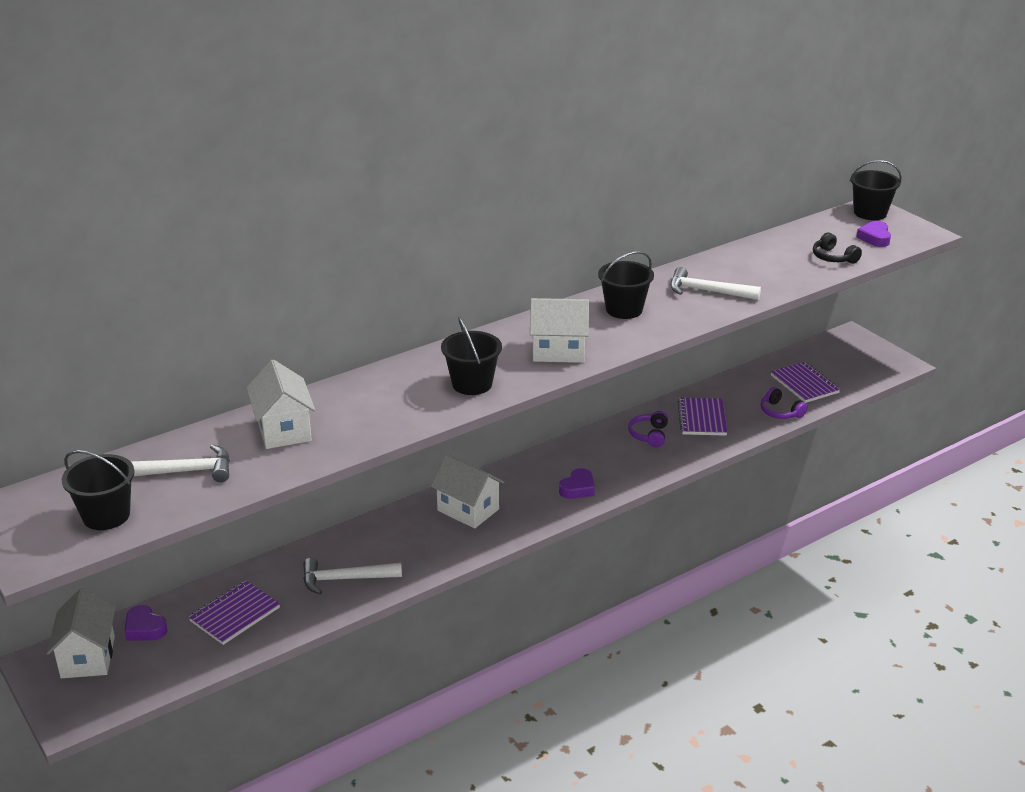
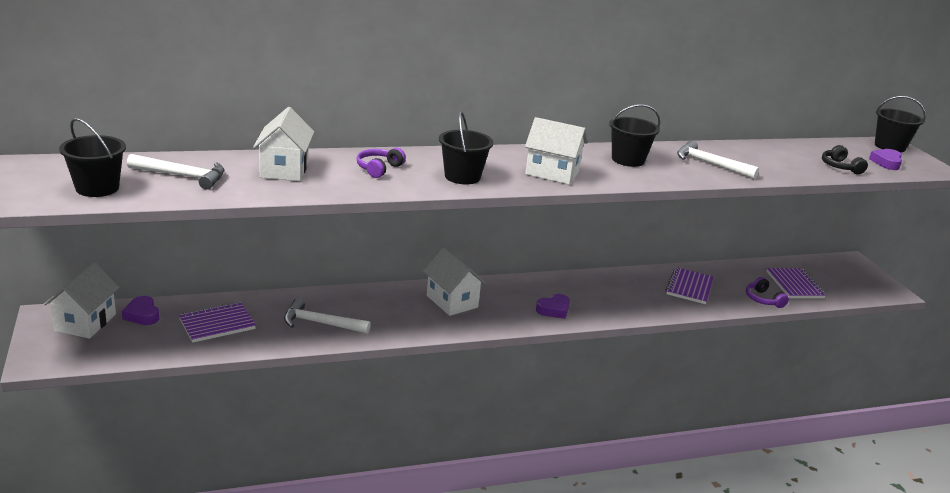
camera: 15 degrees right, 5 degrees down
(649, 435) = (636, 288): purple headphones -> purple headphones (379, 168)

